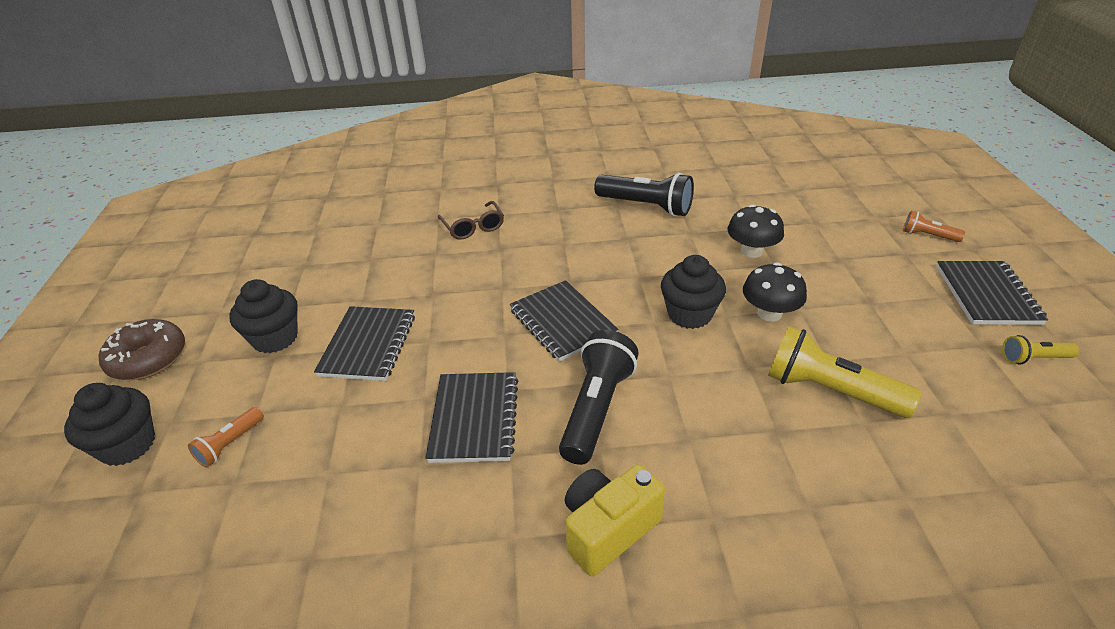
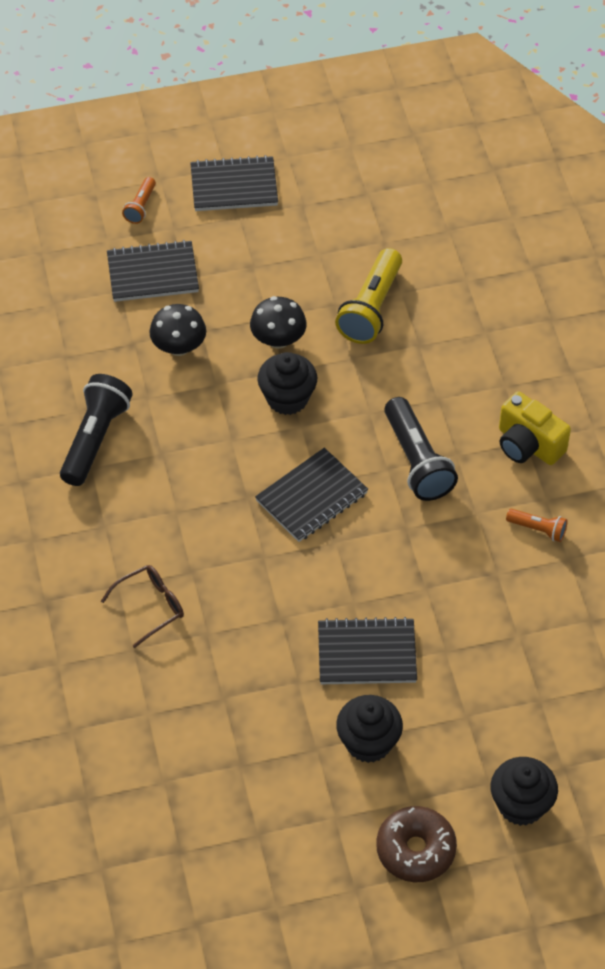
camera: 100 degrees left, 15 degrees up
(230, 444) = (504, 721): orange flashlight -> orange flashlight (538, 529)
(474, 419) = (443, 545): black notebook -> black notebook (153, 273)
(596, 408) = (417, 461): black flashlight -> black flashlight turned 120 degrees counterclockwise
(1033, 359) = (314, 178): yellow flashlight -> none

